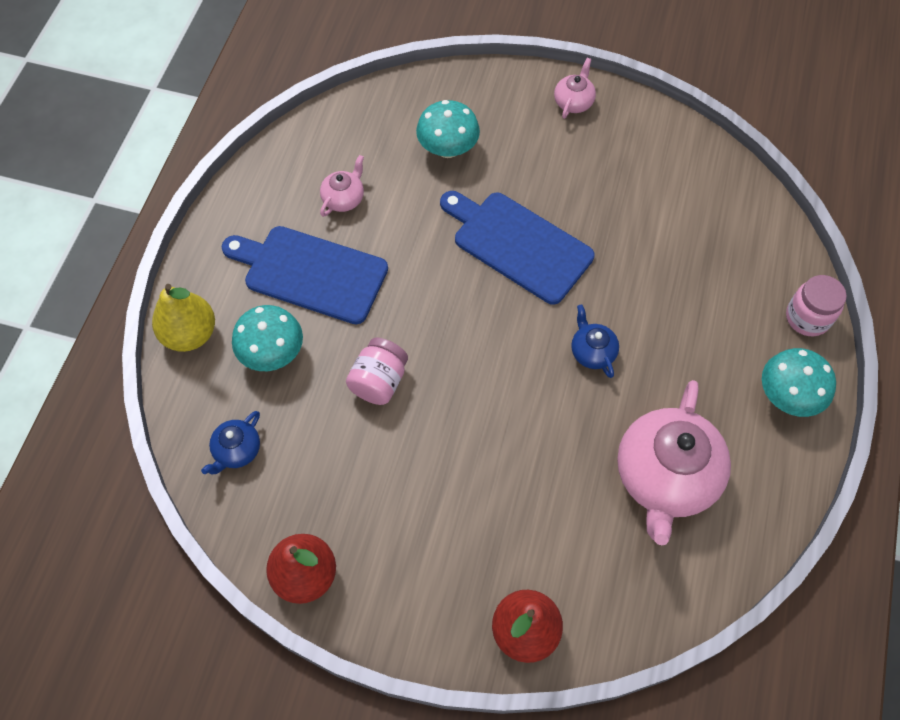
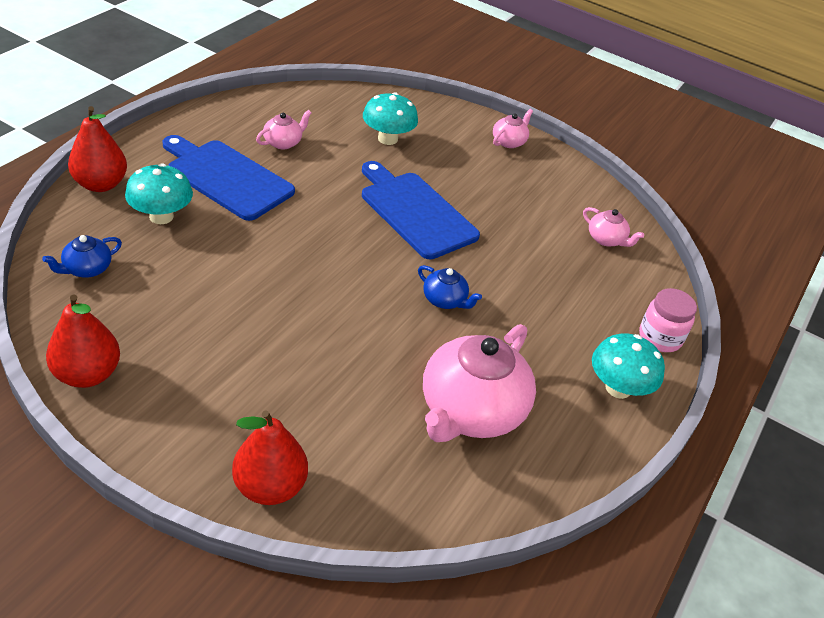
camera: 10 degrees right, 20 degrees down
(190, 334) = (100, 184): yellow pear -> red pear
(379, 381) = (241, 262): pink jar -> none
(592, 351) = (445, 300): blue teapot -> blue teapot turned 135 degrees clockwise
(718, 206) = (606, 239): none -> pink teapot

